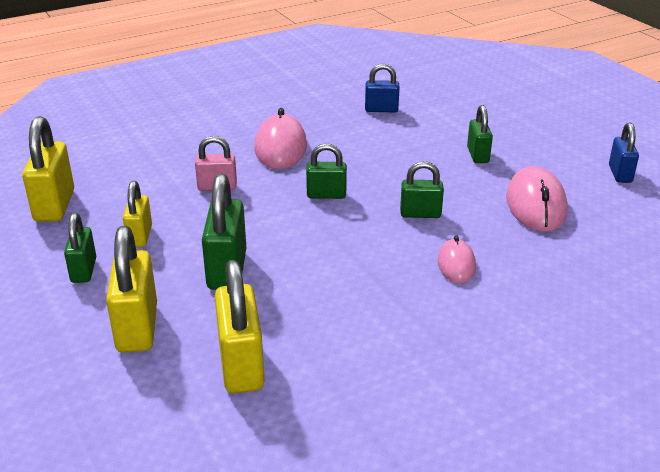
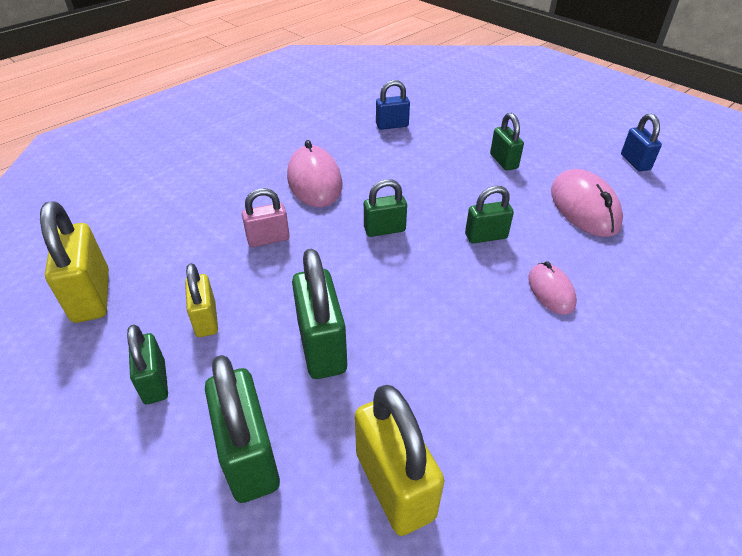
camera: 15 degrees left, 10 degrees up
(137, 328) = (249, 456): yellow padlock -> green padlock

